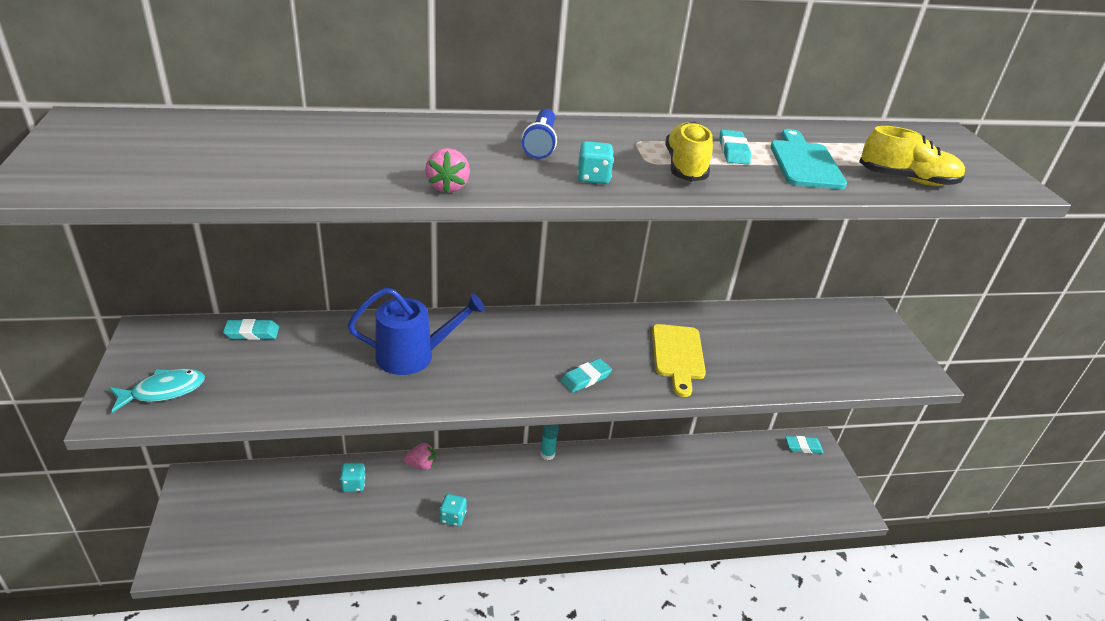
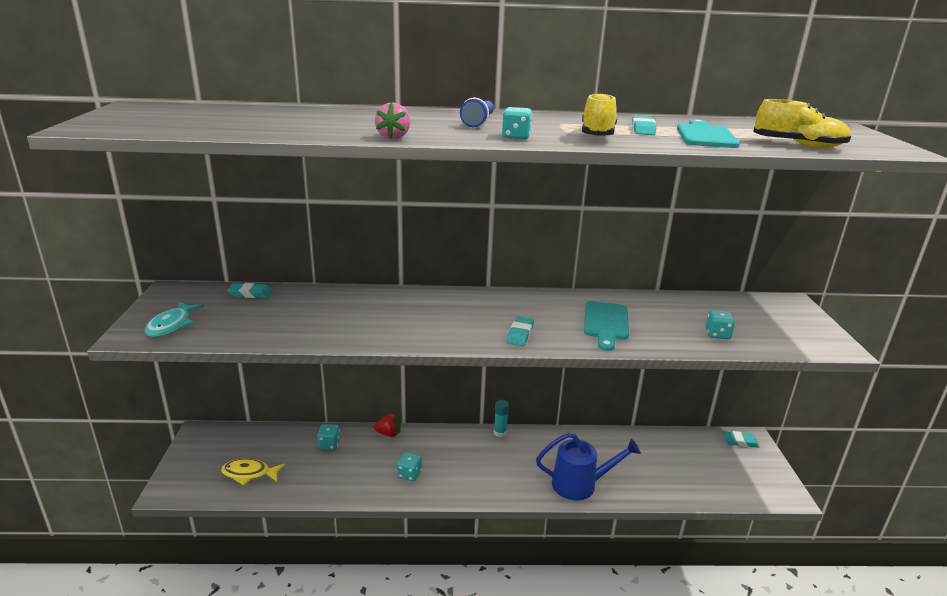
camera: 10 degrees right, 10 degrees down
(163, 391) = (172, 325): turquoise fish -> turquoise fish turned 120 degrees clockwise
(265, 532) = (249, 474): none -> yellow fish
(414, 355) = (376, 313): blue watering can -> blue watering can (580, 484)
(421, 465) = (389, 434): pink strawberry -> red strawberry
(585, 378) = (520, 334): turquoise eraser -> turquoise eraser turned 45 degrees counterclockwise
(678, 355) = (606, 323): yellow cutting board -> turquoise cutting board
(798, 365) = (717, 334): none -> turquoise dice

